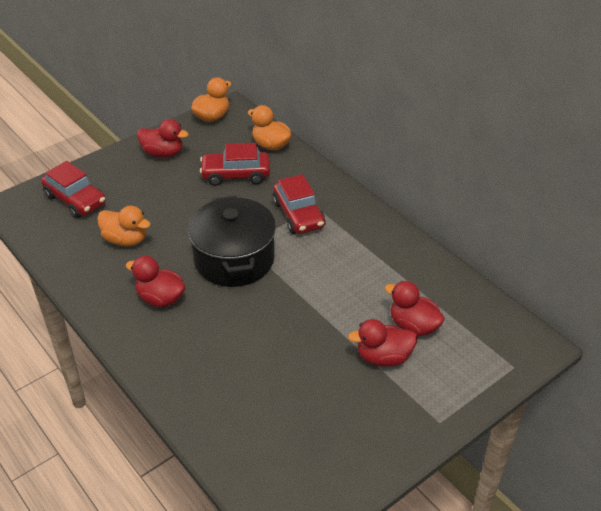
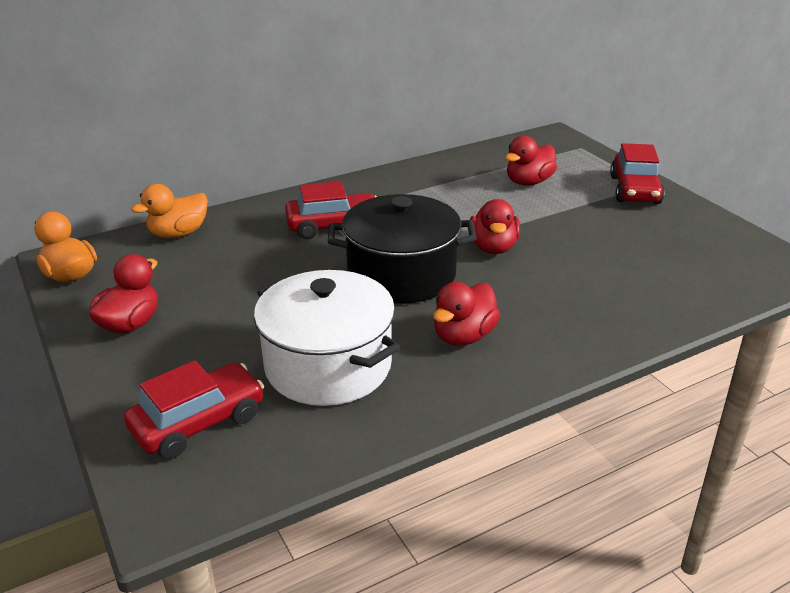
camera: 80 degrees left, 10 degrees down
(125, 240) = (328, 366): orange duck -> white pot
(236, 175) = (227, 263): red car -> red car (635, 190)
(383, 357) = (570, 200): red duck -> red duck (493, 247)

